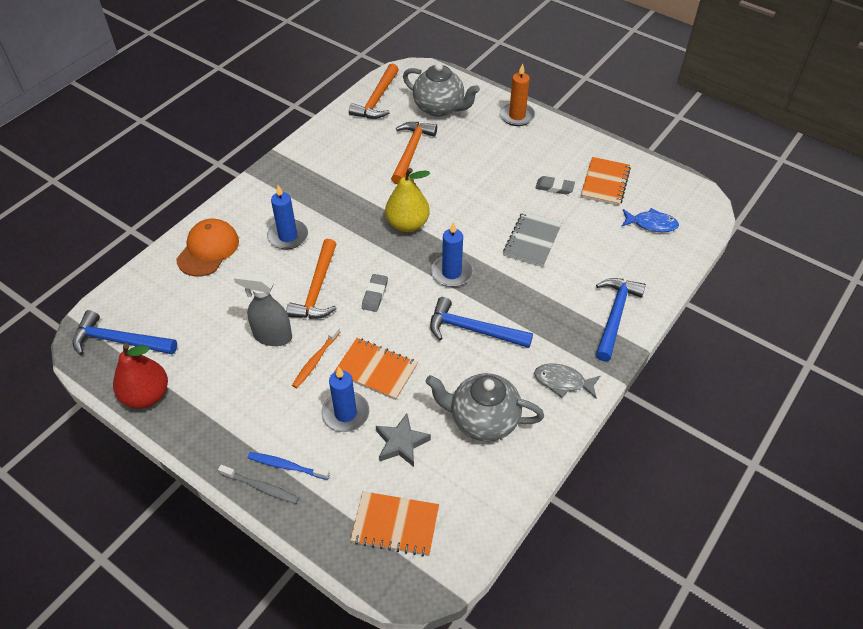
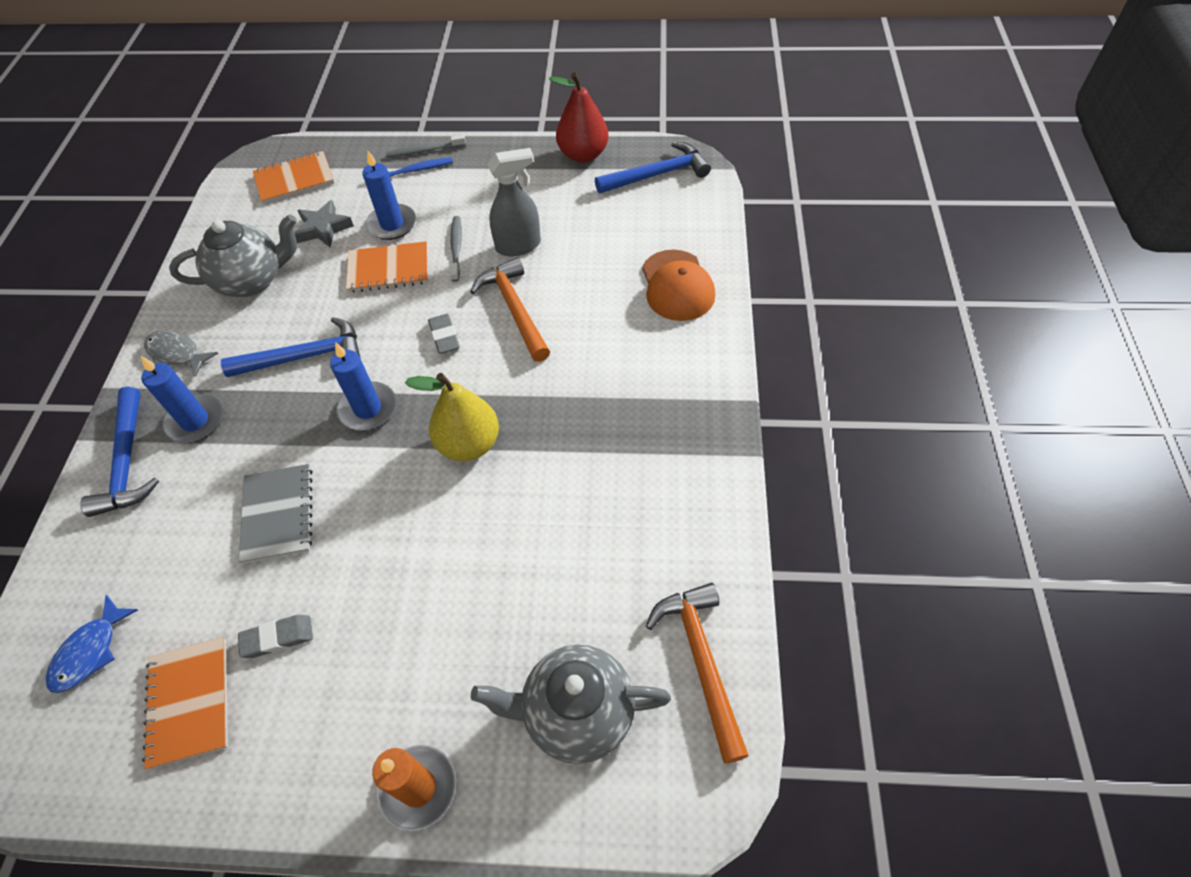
camera: 150 degrees right, 5 degrees up
(288, 236) = (605, 347): blue candle -> blue candle (195, 421)
(315, 360) = (456, 248): orange toothbrush -> grey toothbrush
(411, 151) = (554, 575): orange hammer -> none
(562, 382) = (177, 354): grey fish -> grey fish turned 135 degrees counterclockwise
(651, 224) = (90, 652): blue fish -> blue fish turned 45 degrees counterclockwise

